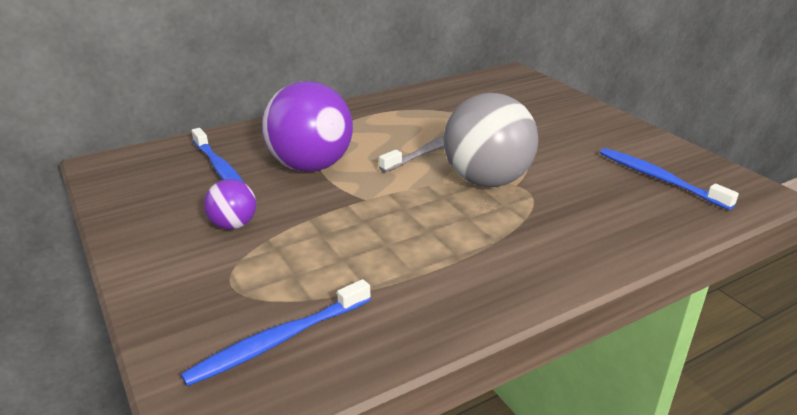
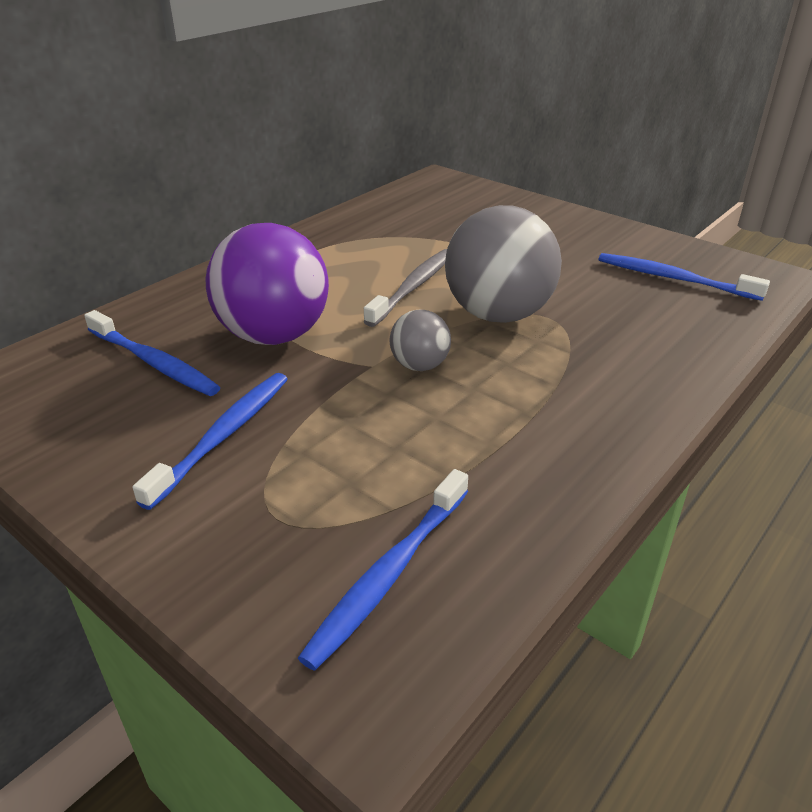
camera: 20 degrees left, 5 degrees up
(233, 225) = (224, 435): purple ball -> blue toothbrush
(400, 206) = (419, 366): none -> grey ball

